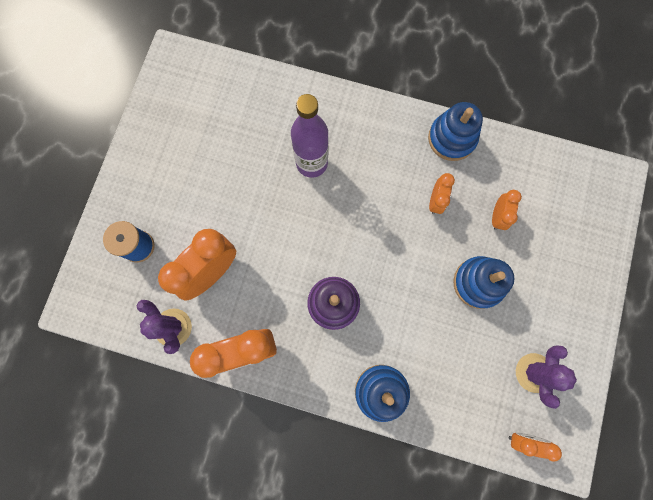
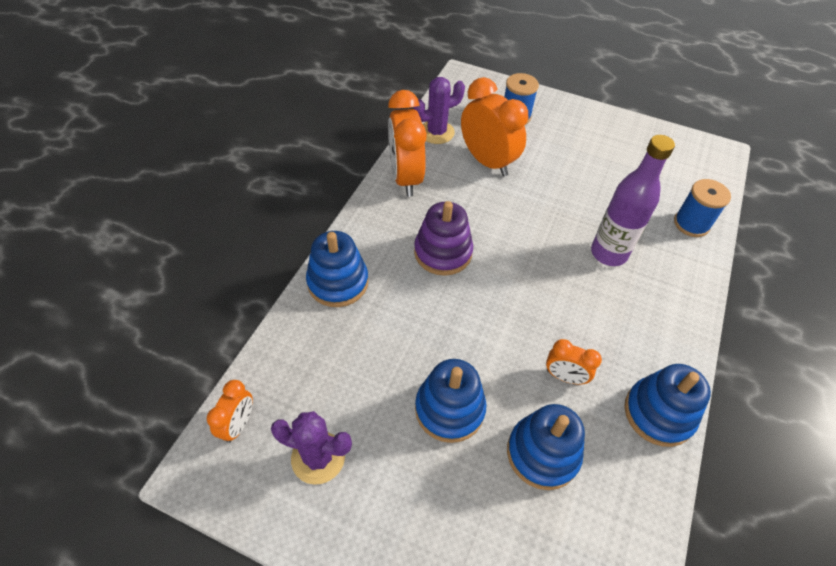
camera: 95 degrees right, 25 degrees down
(268, 93) = (691, 224): none -> blue spool
(497, 216) = (542, 453): orange clock -> blue stacking toy

